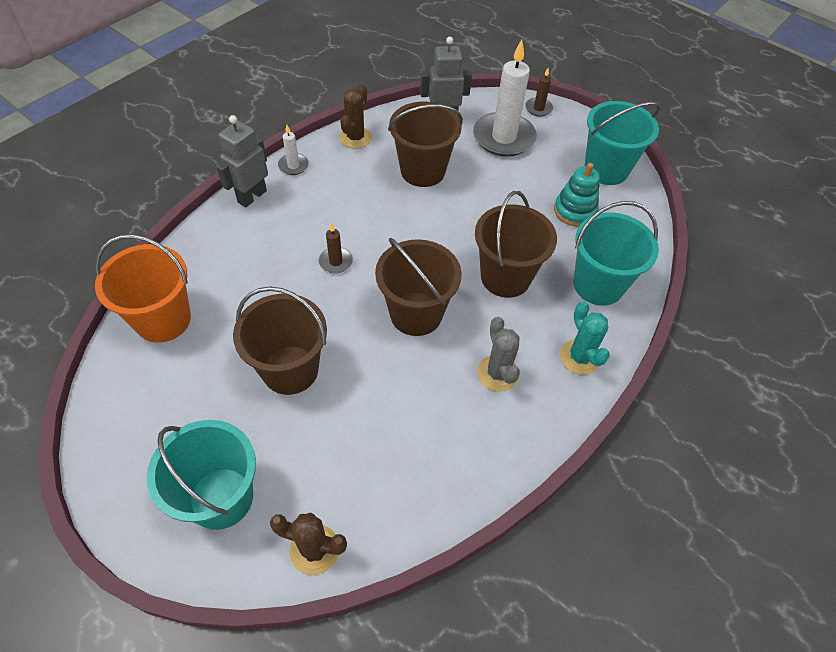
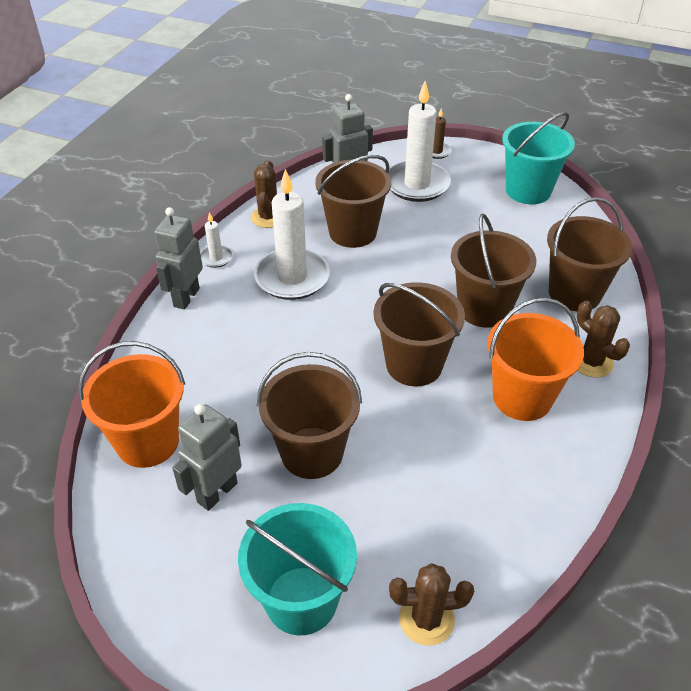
camera: 15 degrees left, 10 degrees down
(197, 381) = (217, 492): none -> grey robot
(336, 262) = (307, 337): brown candle -> none
(349, 201) = (292, 277): none -> white candle
(497, 373) = (522, 397): grey cactus -> orange bucket
(574, 211) = (518, 234): turquoise stacking toy -> none
(579, 357) = (591, 362): turquoise cactus -> brown cactus
(598, 285) = (574, 293): turquoise bucket -> brown bucket

